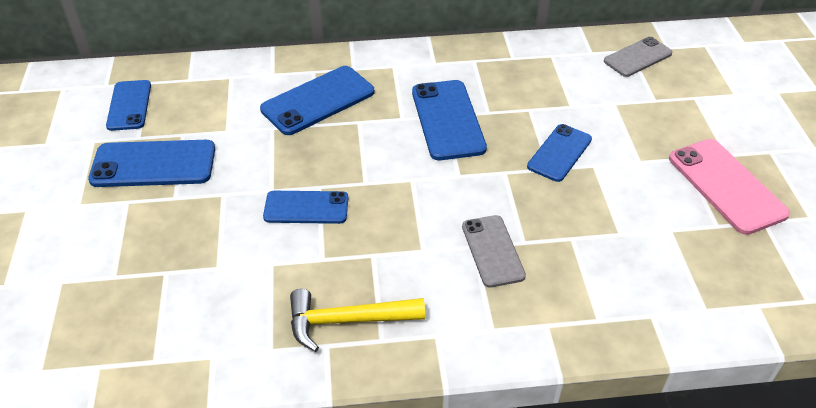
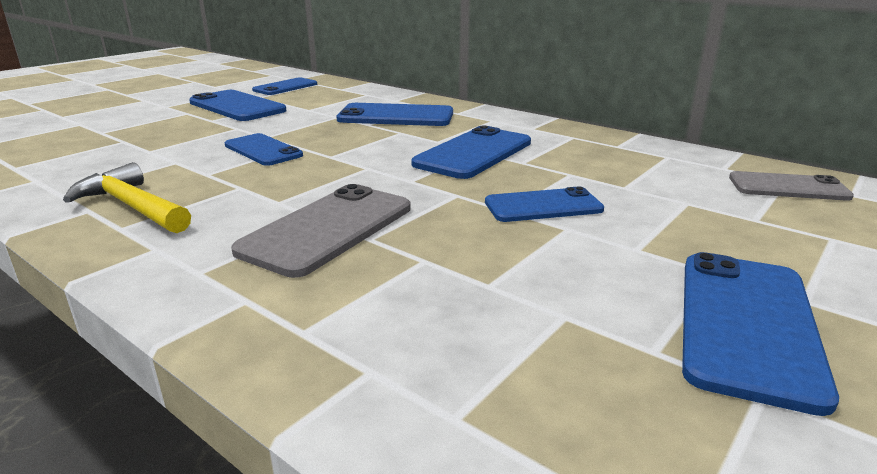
camera: 45 degrees right, 20 degrees down
(492, 251) = (328, 229): grey phone -> grey phone, size x1.51
(726, 186) = (746, 324): pink phone -> blue phone

